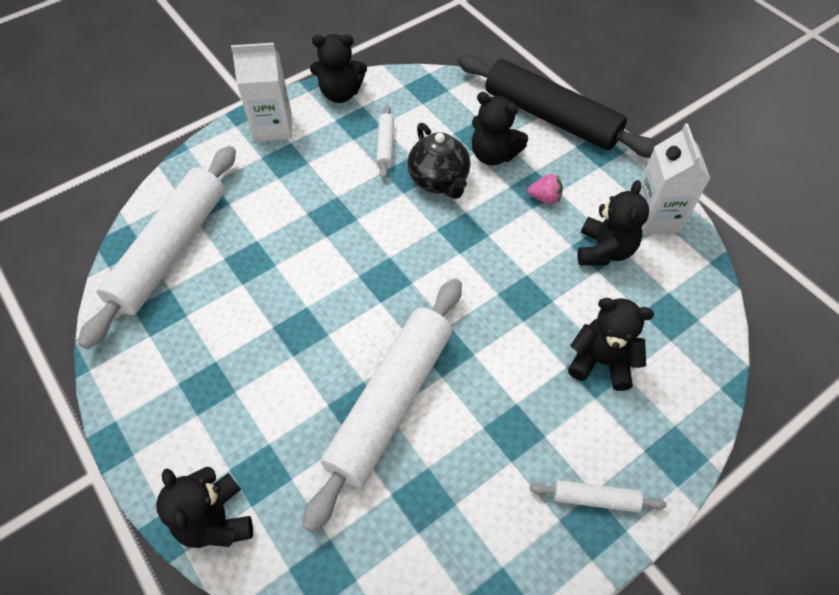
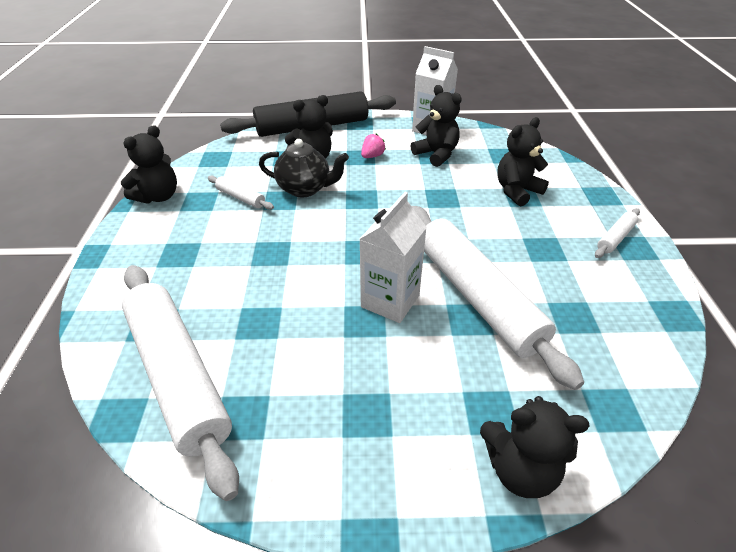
camera: 55 degrees left, 15 degrees down
(273, 127) = (134, 245): white carton -> white carton (390, 301)

